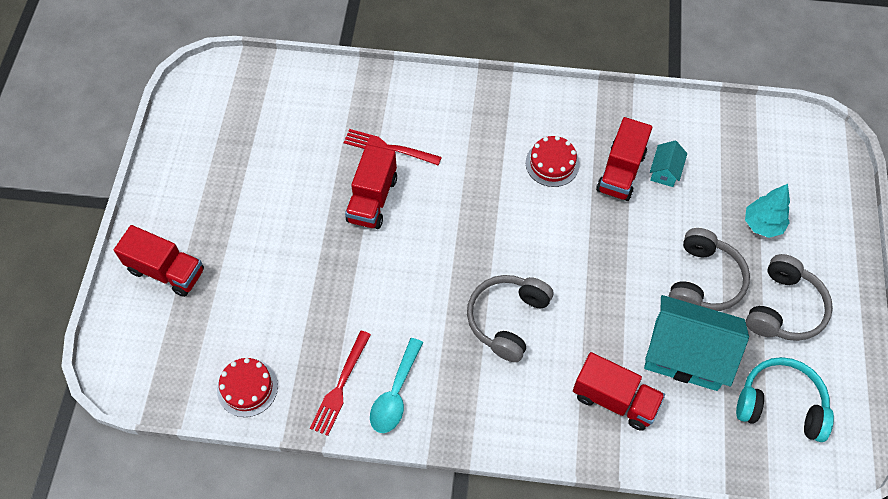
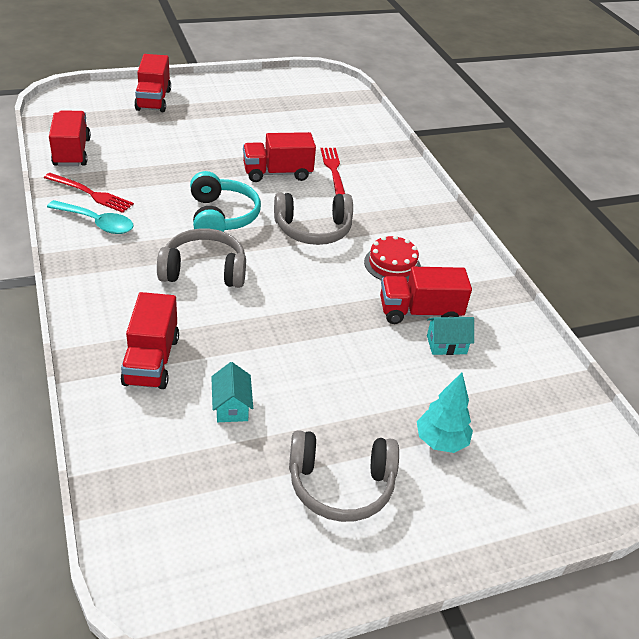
camera: 60 degrees right, 20 degrees down
(247, 387) = (72, 152): red cake -> red truck
(340, 387) = (91, 194): red fork -> red fork turned 150 degrees counterclockwise
(395, 394) = (97, 223): turquoise spoon -> turquoise spoon turned 150 degrees counterclockwise
(686, 354) = (231, 406): turquoise house -> turquoise house, size x0.46
(704, 280) = (333, 403): grey headphones -> grey headphones (313, 229)
(780, 405) = (207, 507): turquoise headphones -> turquoise headphones (221, 216)

